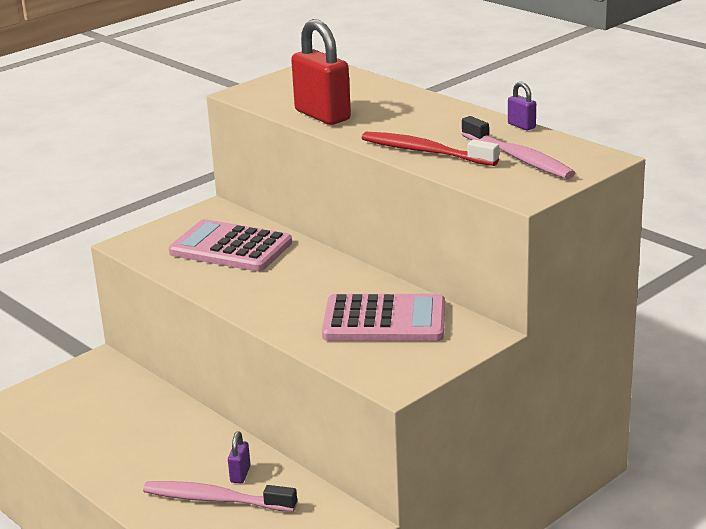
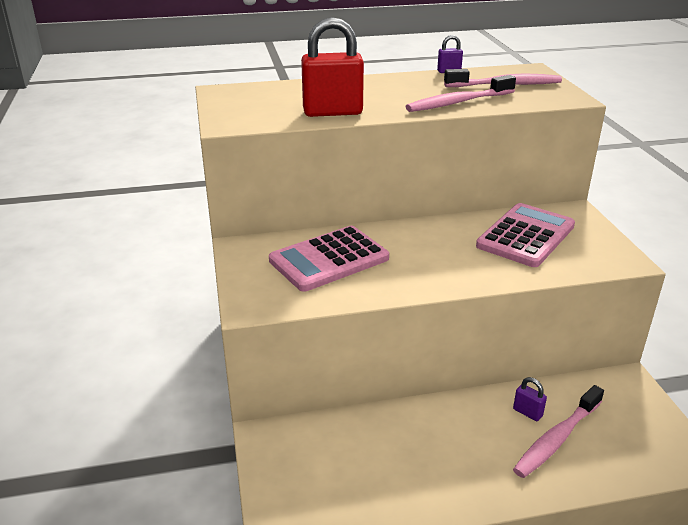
camera: 60 degrees left, 5 degrees up
(425, 152) = (458, 102): red toothbrush -> pink toothbrush

